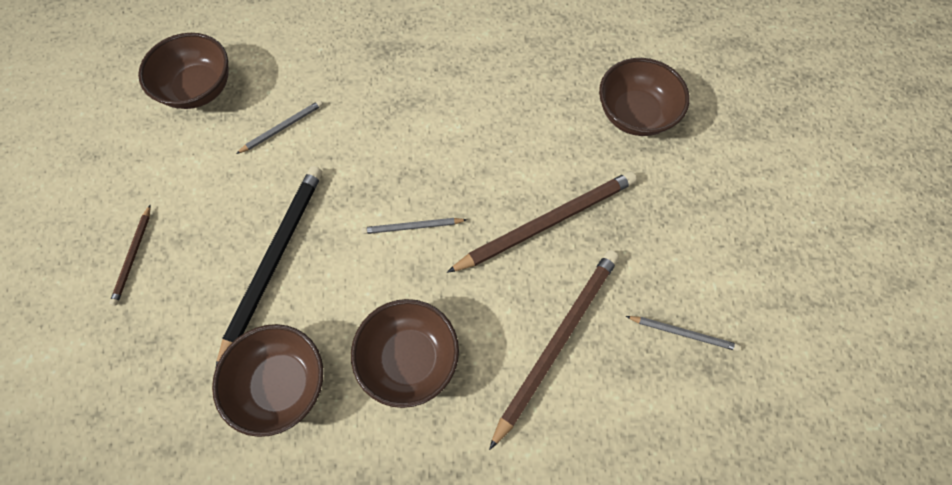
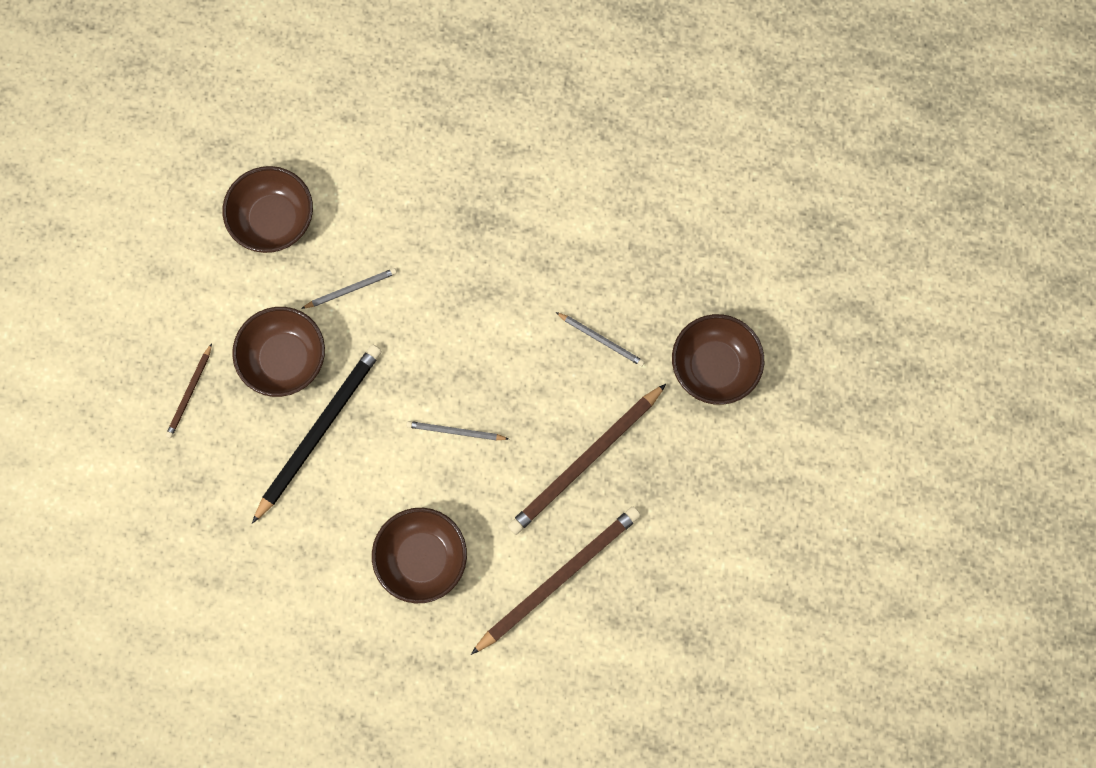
camera: 15 degrees right, 10 degrees up
(282, 383) = (306, 550): brown bowl -> brown bowl (285, 359)
(547, 222) = (585, 461): brown pencil -> brown pencil turned 150 degrees clockwise
(683, 333) = (675, 601): grey pencil -> grey pencil (601, 340)

